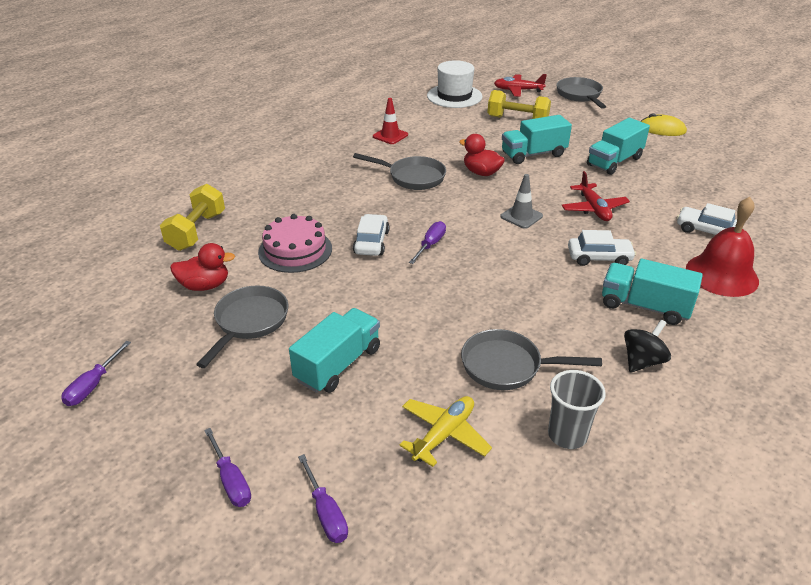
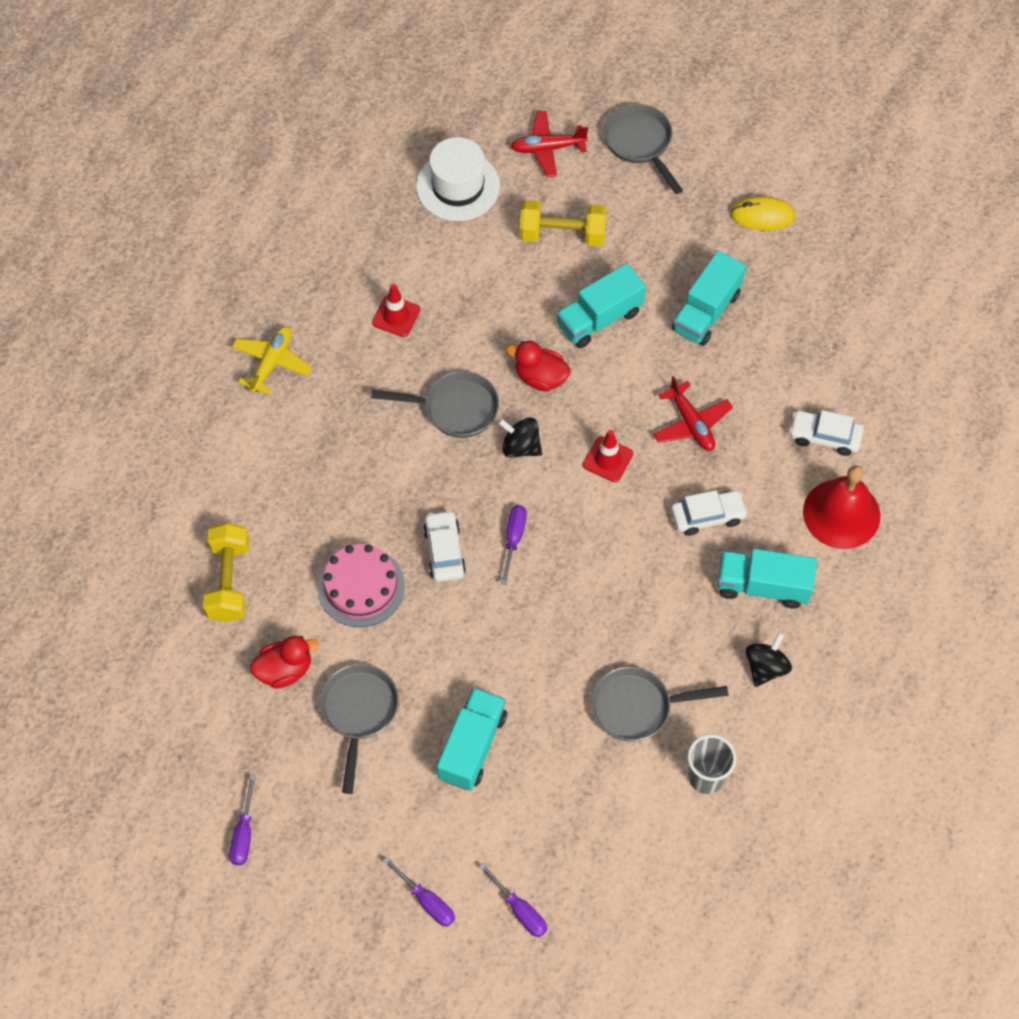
camera: 15 degrees left, 25 degrees up
(444, 435) = (597, 805): yellow plane -> yellow plane (271, 363)
(454, 201) = (520, 447): none -> black spinning top
(521, 216) = (608, 459): grey traffic cone -> red traffic cone

